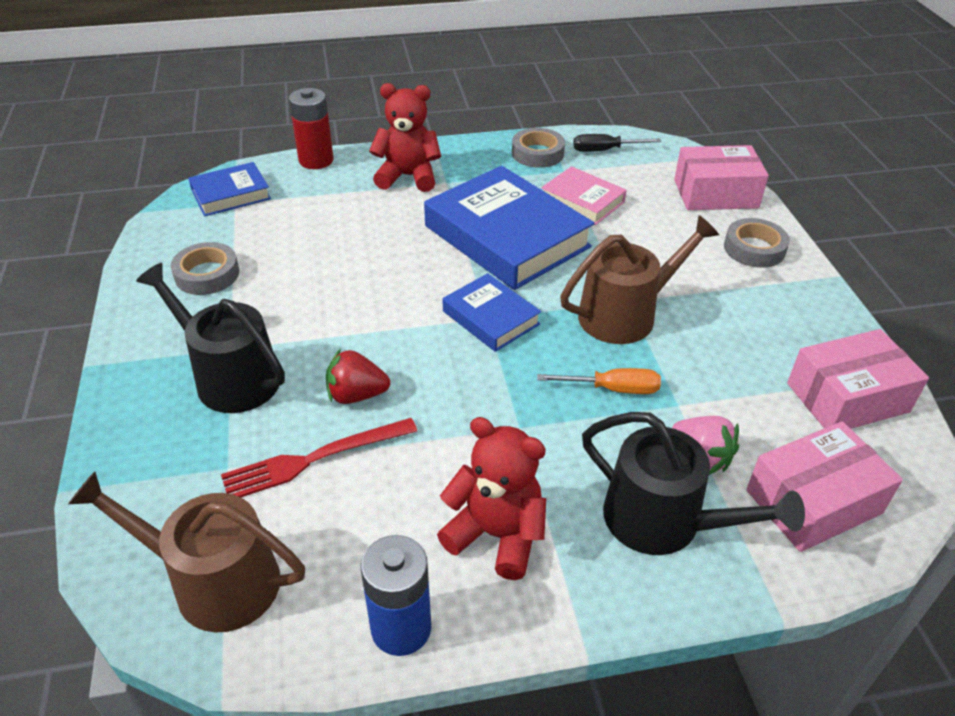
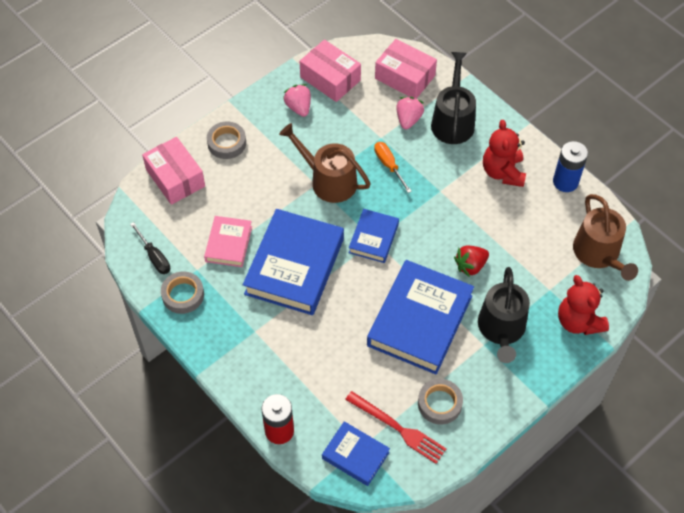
camera: 120 degrees left, 15 degrees up
(314, 459) = (519, 258): red fork -> red fork (398, 428)
(327, 306) = (420, 321): none -> blue book
(356, 395) = (470, 266): red strawberry -> red strawberry turned 90 degrees clockwise
(408, 177) = (263, 358): red teddy bear -> red teddy bear (578, 321)
(793, 338) = (298, 107): none -> pink strawberry

